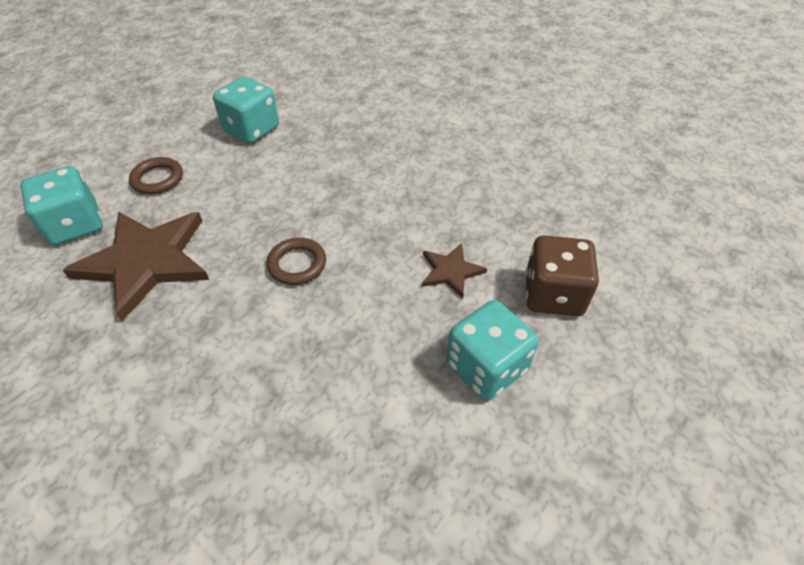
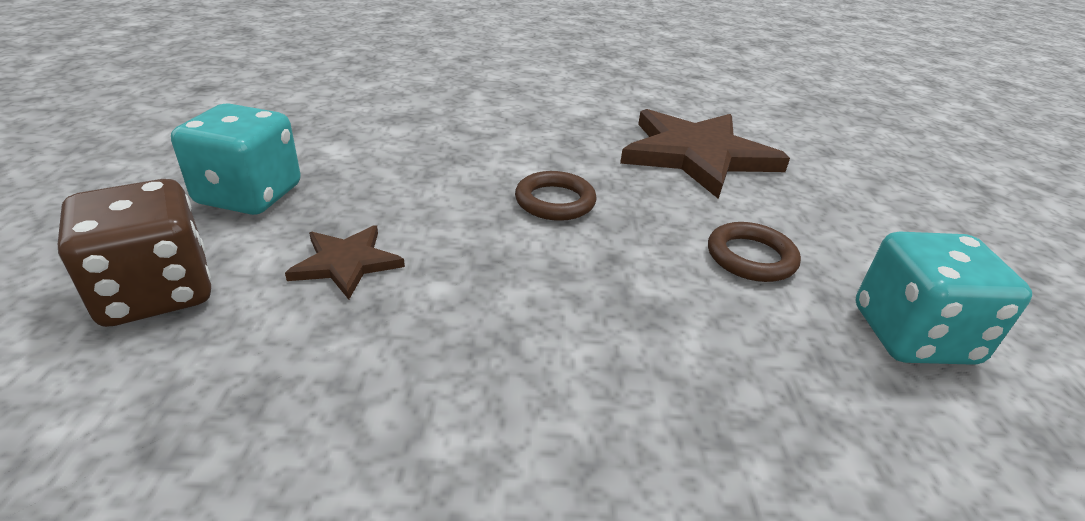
camera: 140 degrees right, 15 degrees down
(75, 225) = (809, 155): turquoise dice -> none
(157, 179) = (846, 215): brown ring -> brown ring (751, 257)

